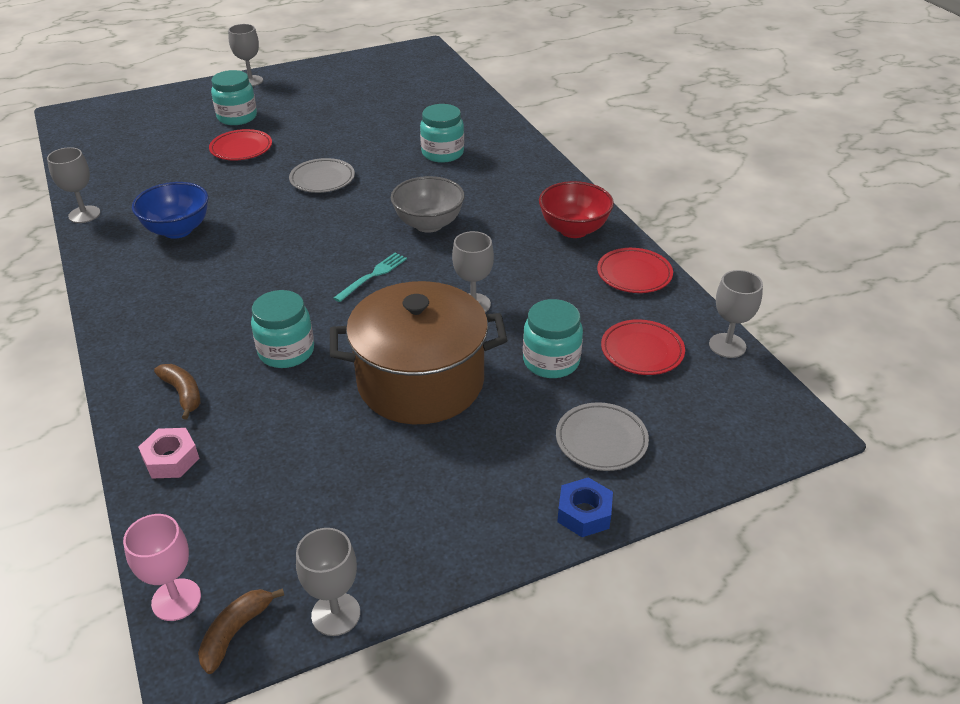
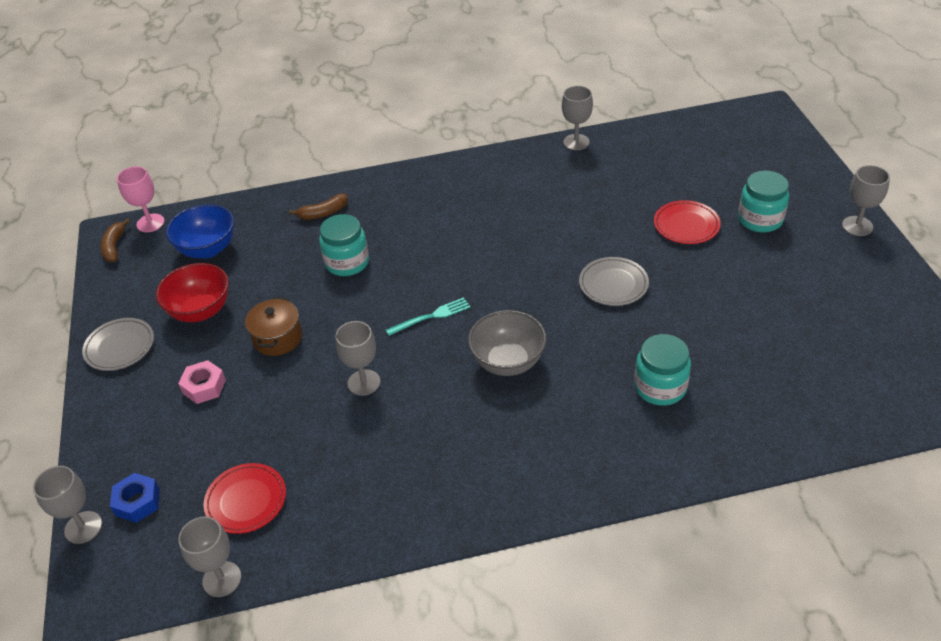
camera: 105 degrees right, 5 degrees up
(171, 459) = (261, 212): pink nut -> pink nut (204, 387)
(177, 230) = (539, 195): blue bowl -> blue bowl (208, 249)
(235, 632) = (114, 246): brown banana -> brown banana turned 135 degrees counterclockwise
(336, 614) = (99, 286): grey goblet -> grey goblet (83, 527)
(373, 275) = (432, 316): turquoise fork -> turquoise fork turned 75 degrees counterclockwise
(420, 381) = (278, 338): brown pot -> brown pot, size x0.48
(551, 361) = (263, 427): turquoise jar -> none
(573, 230) = (466, 487): red bowl -> red bowl (201, 311)
(584, 513) = (97, 418): blue nut -> blue nut (137, 502)
(601, 440) = (157, 444): grey plate -> grey plate (120, 347)
(634, 274) = (365, 526): red plate -> none

